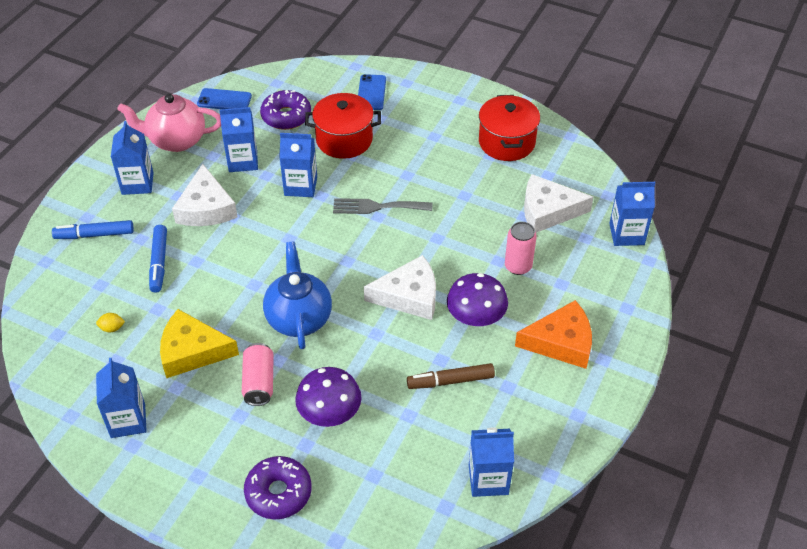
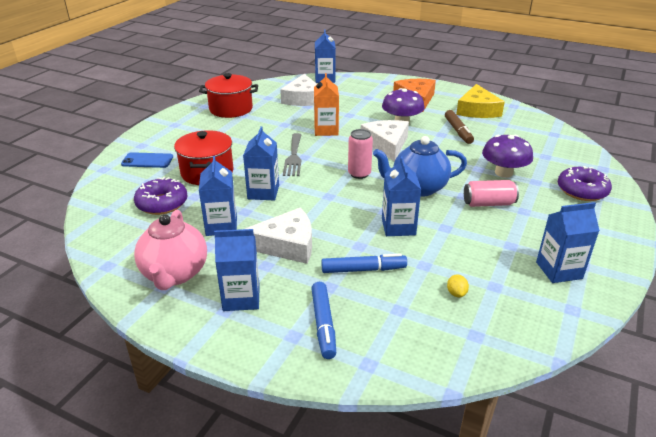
camera: 90 degrees left, 15 degrees down
(192, 351) = (468, 240): yellow cheese -> yellow cheese (477, 110)
(224, 100) = (118, 244): blue phone -> none
(448, 236) = (326, 130): none -> orange carton
(488, 479) = (527, 121): blue carton -> blue carton (398, 227)
(518, 266) = (354, 109): pink can -> pink can (359, 174)

